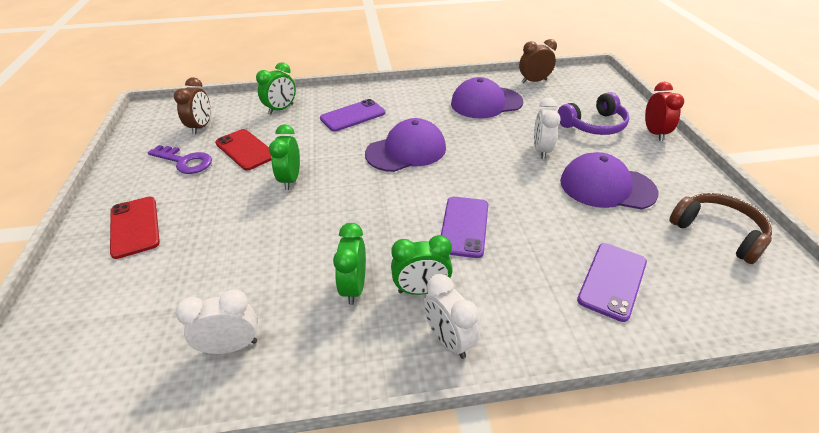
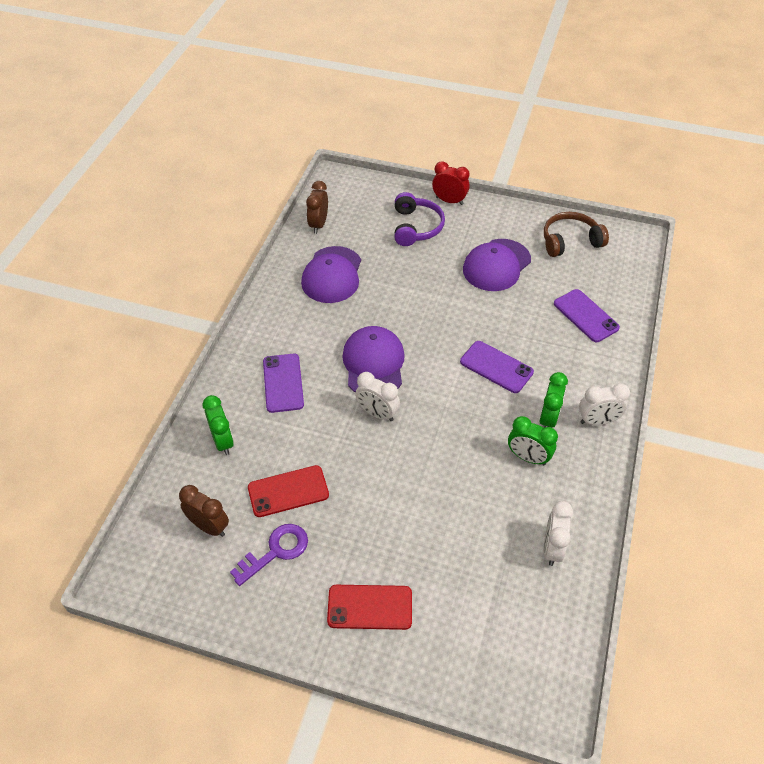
camera: 65 degrees left, 10 degrees up
(290, 180) = (366, 464): green clock -> none
(541, 150) = (430, 277): white clock -> white clock (377, 413)

